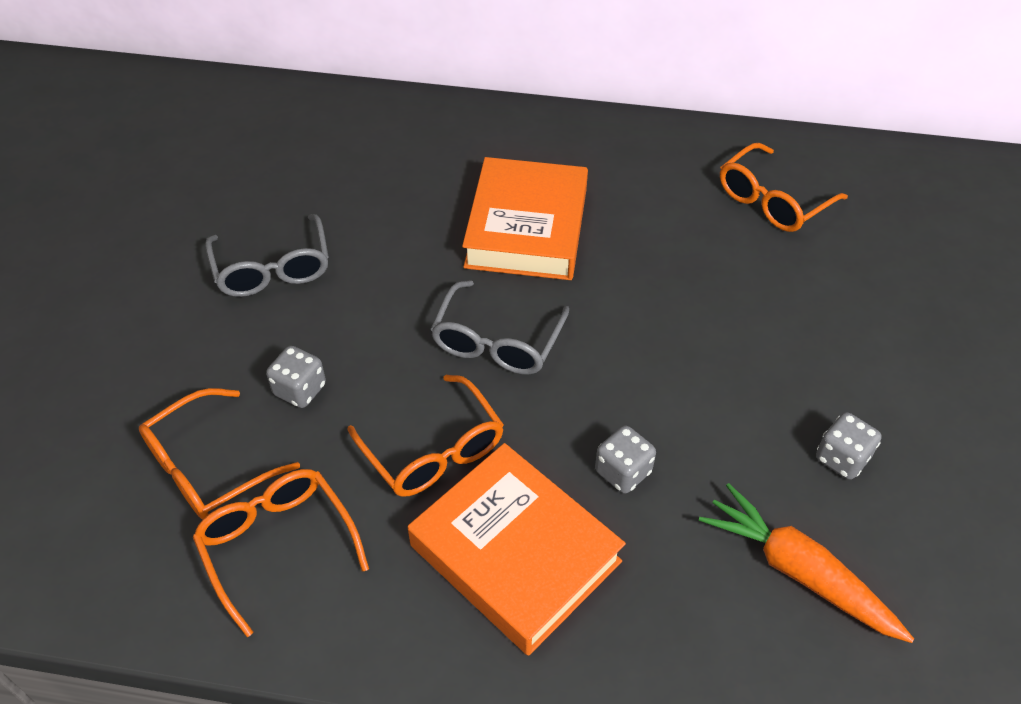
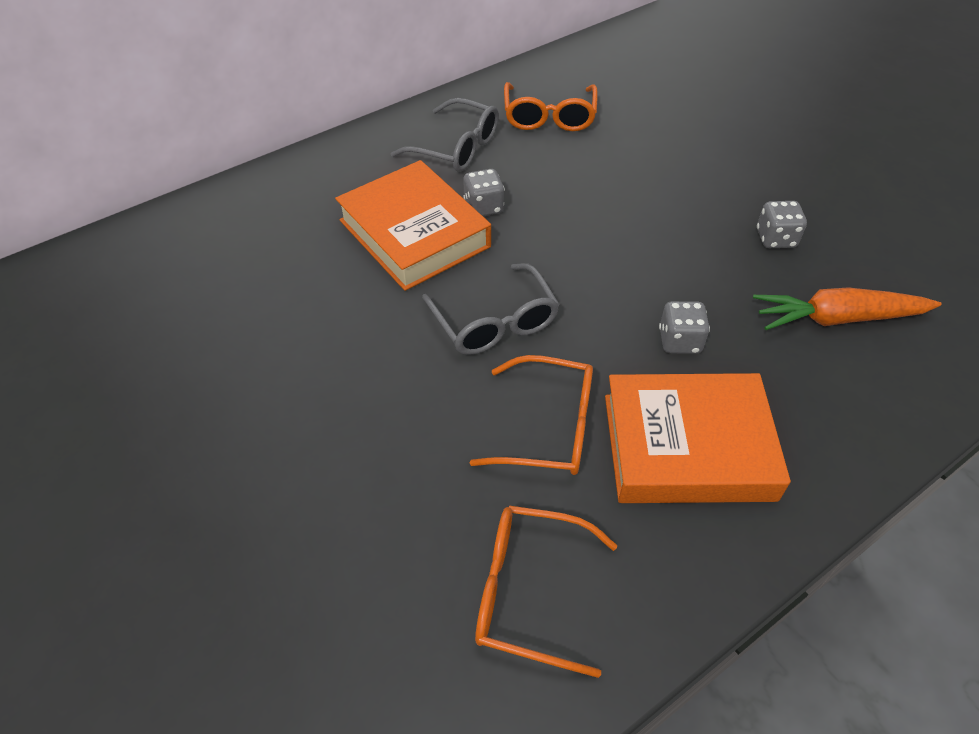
camera: 45 degrees left, 0 degrees up
(207, 467) = (395, 590): orange glasses -> none
(273, 269) = (246, 400): grey glasses -> grey glasses (457, 148)
(300, 390) = (393, 469): grey dice -> grey dice (483, 207)

